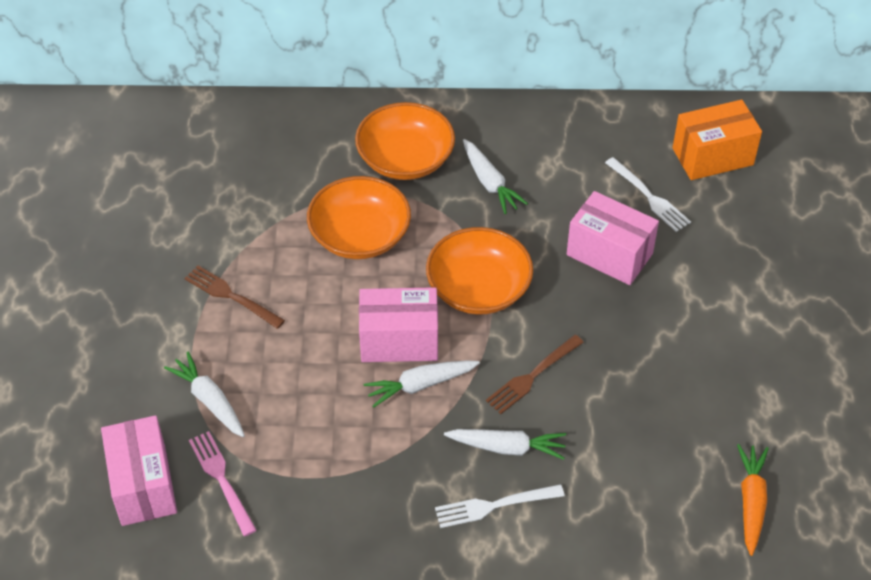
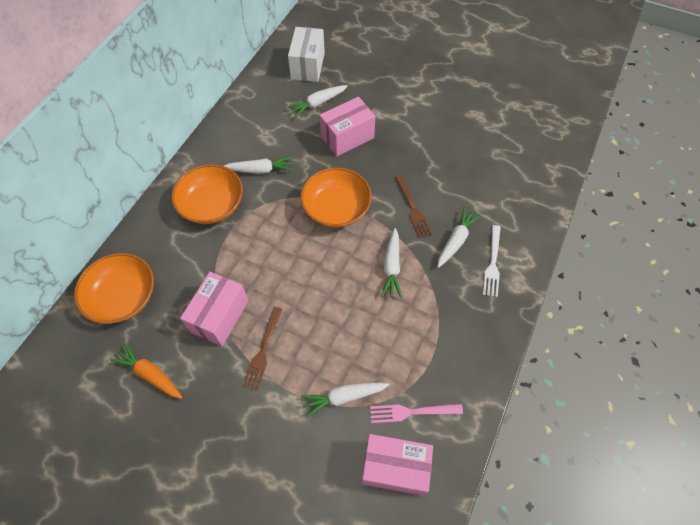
camera: 65 degrees left, 10 degrees up
(231, 296) = (263, 350): brown fork -> brown fork turned 45 degrees counterclockwise
(360, 235) = (258, 254): orange bowl -> orange bowl (123, 297)
(399, 340) = (353, 265): pink box -> pink box (220, 316)
(649, 196) = (318, 103): white fork -> white carrot
(712, 156) = (308, 66): orange box -> white box
(751, 501) = (533, 149): orange carrot -> orange carrot (150, 374)

